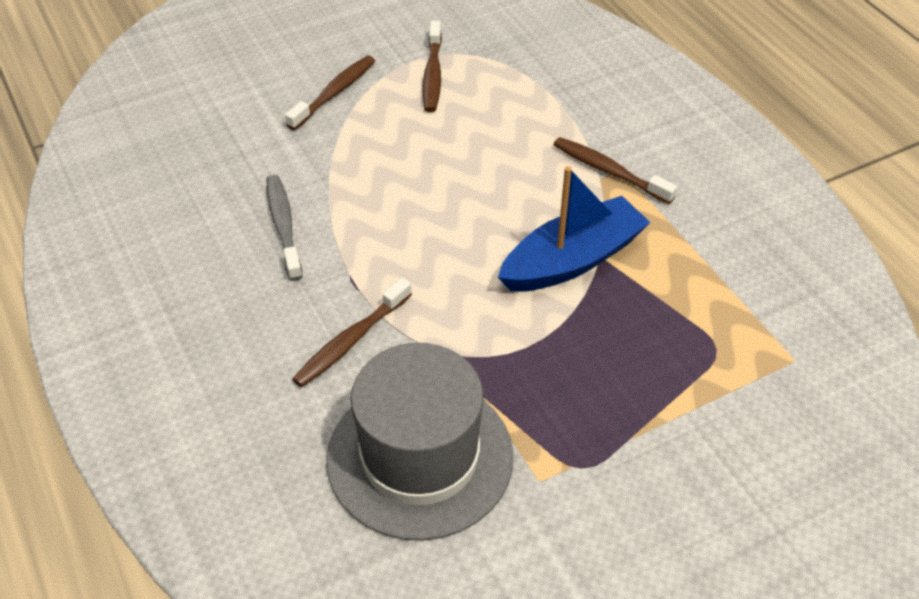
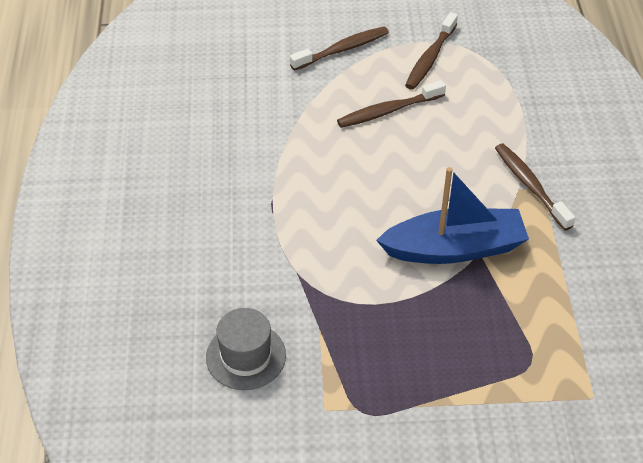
camera: 25 degrees right, 0 degrees up
(283, 226) = (244, 144): grey toothbrush -> none
(351, 341) = (244, 250): brown toothbrush -> brown toothbrush (388, 111)
(420, 457) = (246, 356): grey hat -> grey hat, size x0.52

